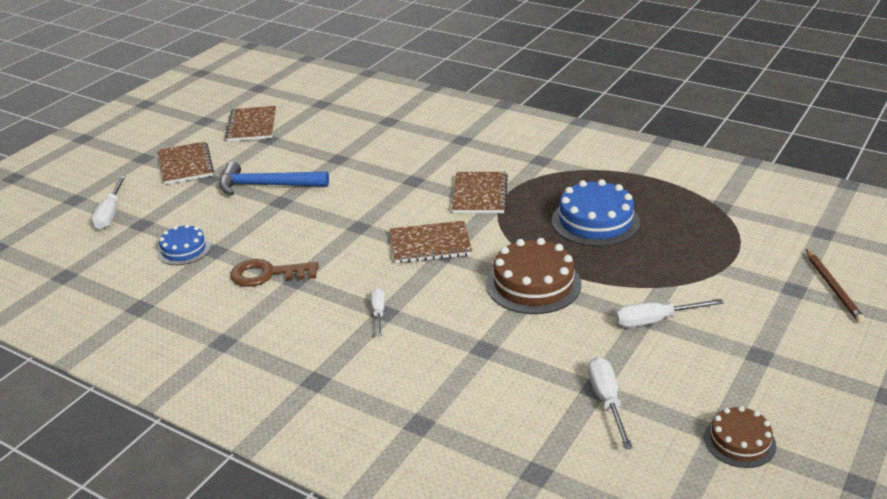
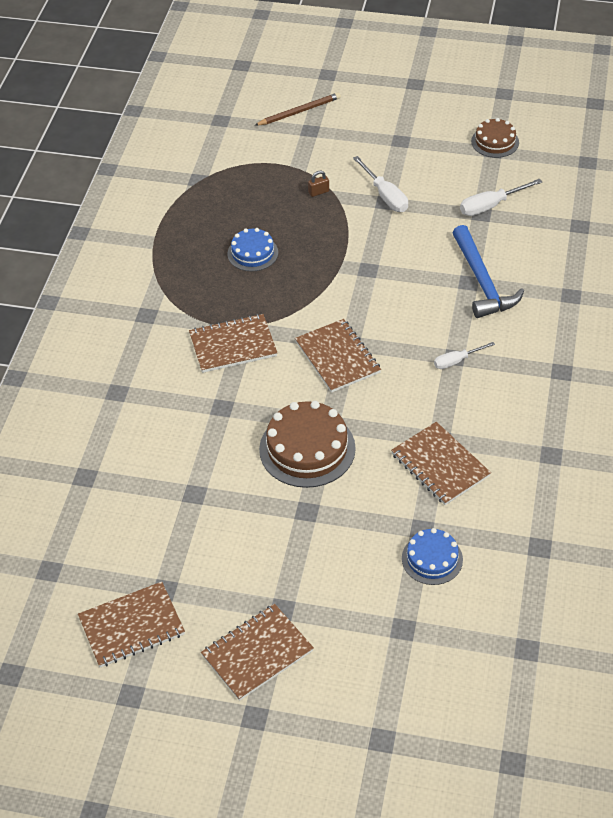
camera: 110 degrees left, 15 degrees up
(110, 214) = (395, 676): white screwdriver -> none
(266, 185) = (277, 541): blue hammer -> blue hammer (482, 282)
(267, 274) = (440, 465): brown key -> brown notebook
(533, 284) = (369, 273): brown cake -> brown cake (307, 449)
(595, 221) = (252, 253): blue cake -> blue cake, size x0.60
(676, 275) = (318, 192): none -> brown padlock

